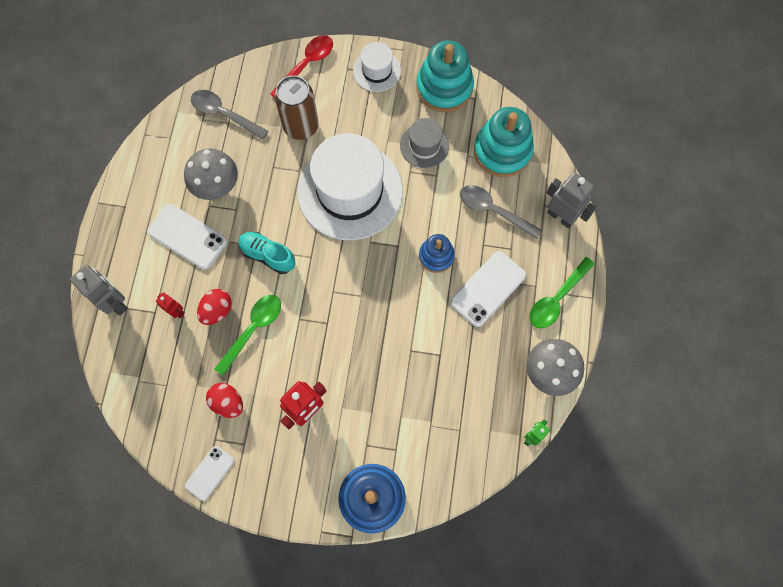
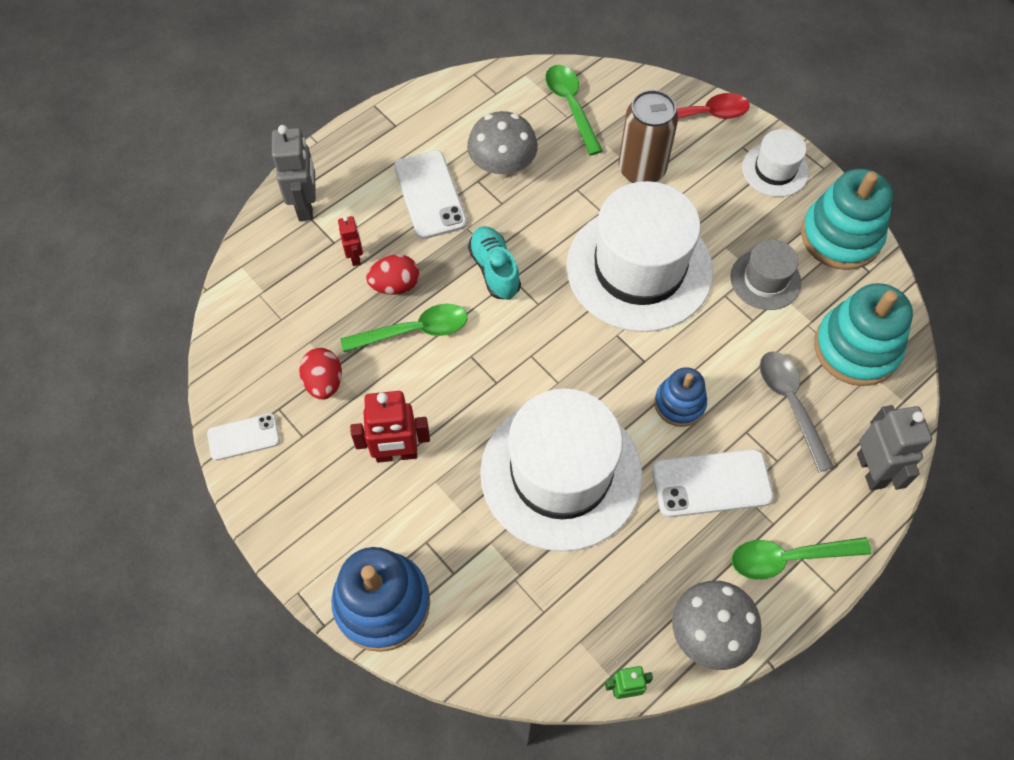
camera: 40 degrees right, 10 degrees down
(224, 114) = (571, 106): grey spoon -> green spoon
(406, 347) = (561, 473): none -> white hat

